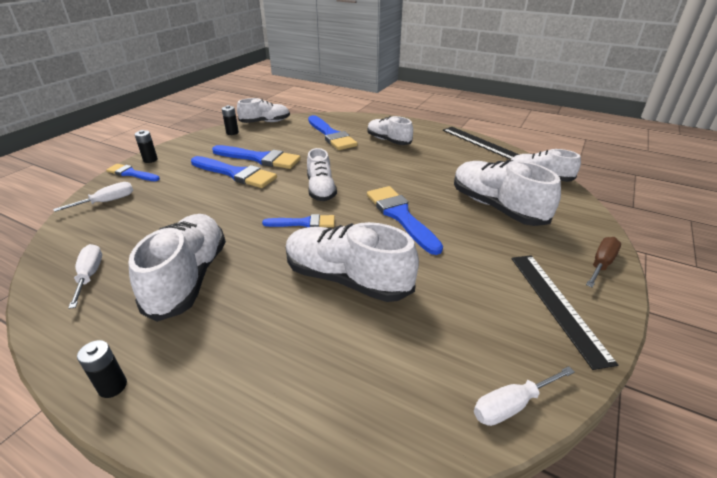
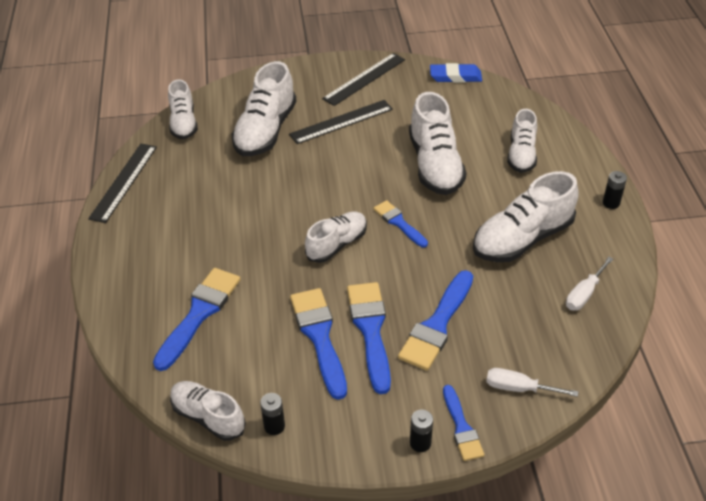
camera: 125 degrees left, 10 degrees up
(388, 141) = (175, 254): white shoe -> white shoe (521, 154)
(400, 216) = (332, 175): blue brush -> blue brush (437, 325)
(477, 252) = (341, 121): none -> black ruler
(511, 405) = (455, 76): white screwdriver -> blue eraser
(601, 264) = (301, 71): brown screwdriver -> none

